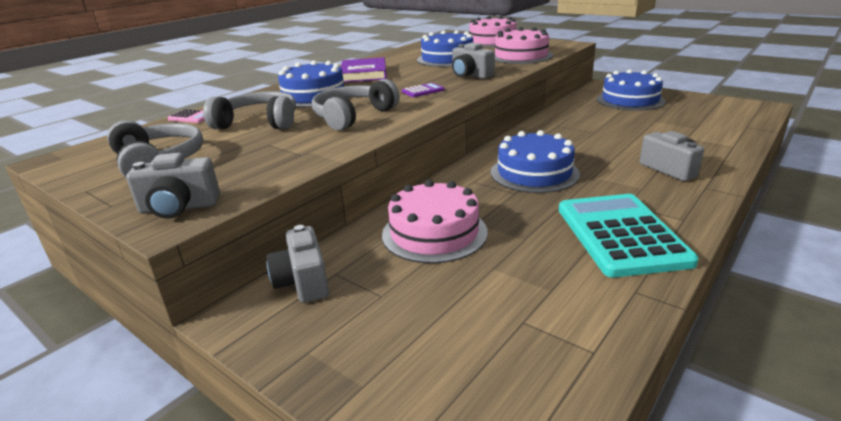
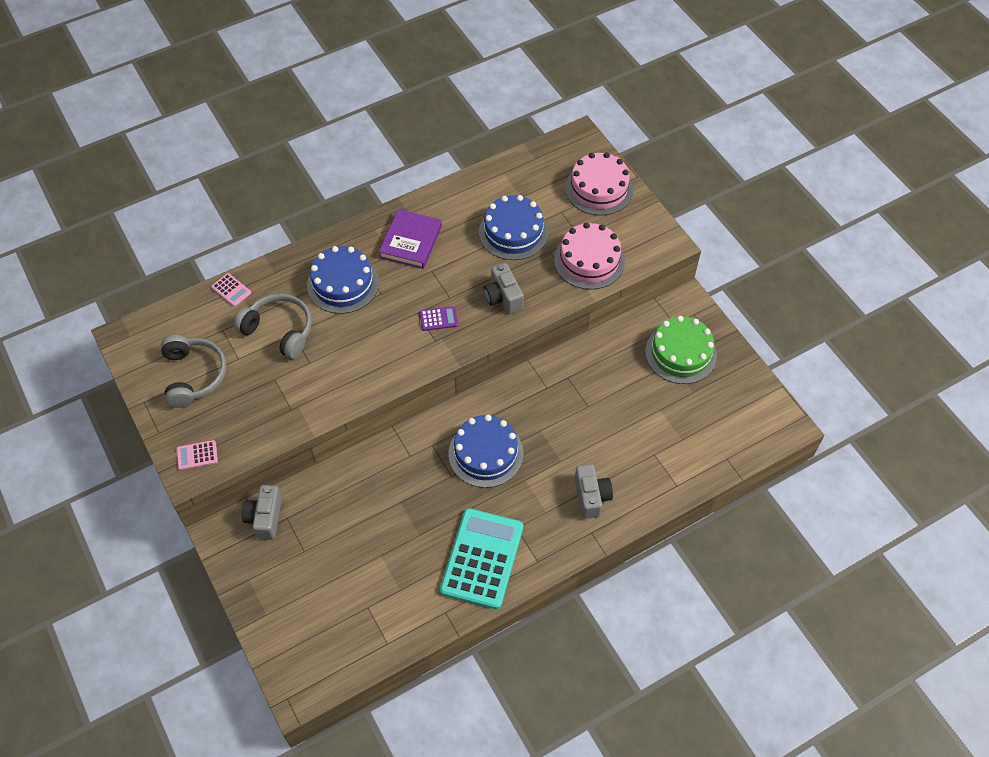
camera: 20 degrees right, 30 degrees up
(179, 208) = (197, 455): grey camera -> pink calculator
(353, 116) = (355, 352): grey headphones -> none
(434, 233) = (366, 501): pink cake -> none
(630, 100) = (680, 353): blue cake -> green cake

